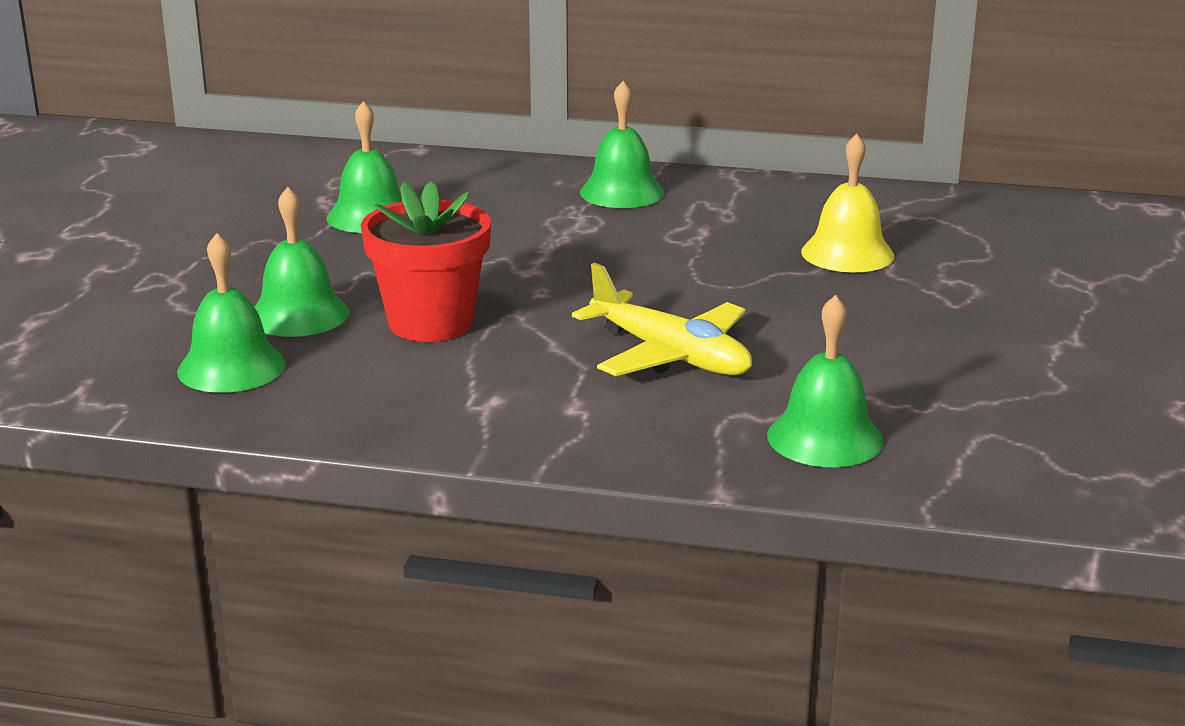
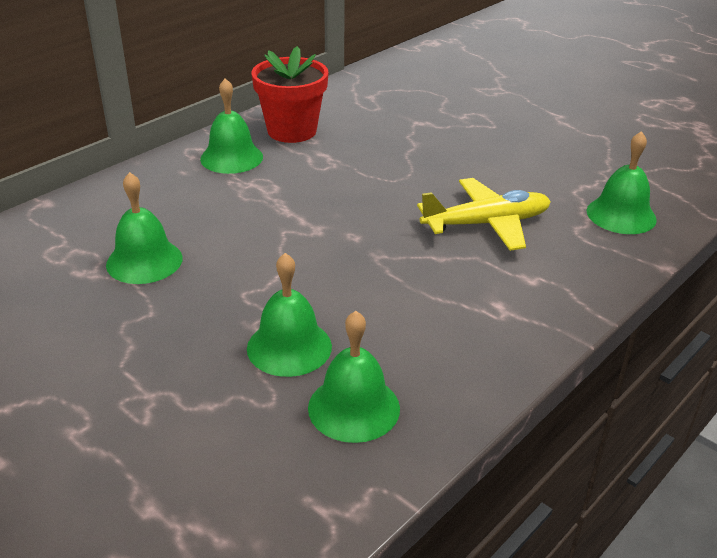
camera: 60 degrees left, 10 degrees up
(430, 323) = (361, 293): red flower pot -> red flower pot (292, 131)
(847, 253) = (403, 127): yellow bell -> none

